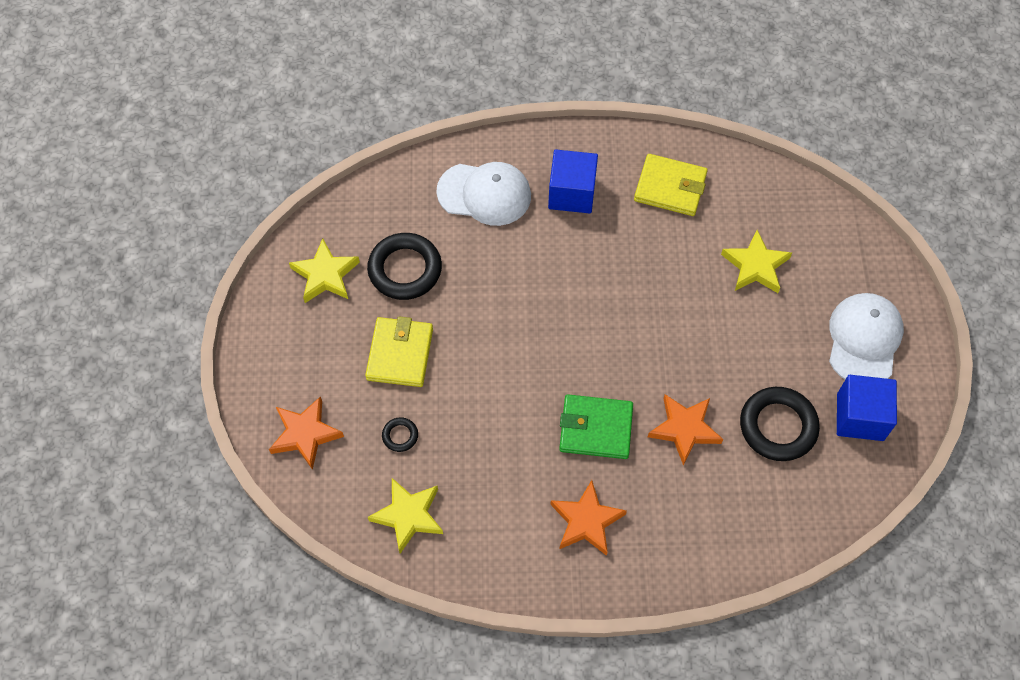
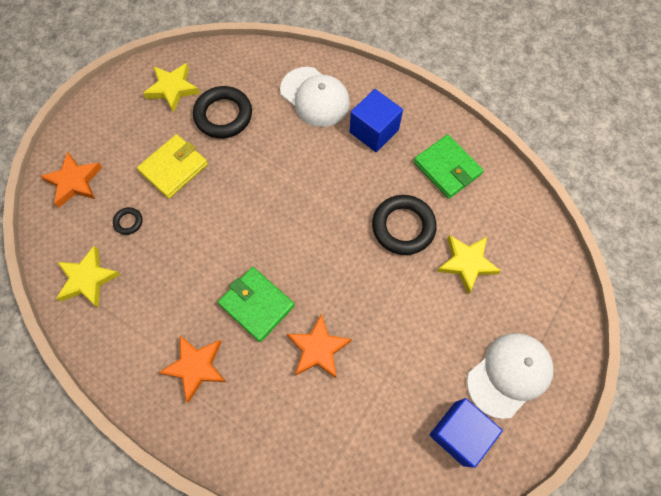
camera: 35 degrees right, 5 degrees up
(670, 187) = (447, 168): yellow wallet -> green wallet
(778, 426) = (389, 395): black ring -> black ring (403, 227)

